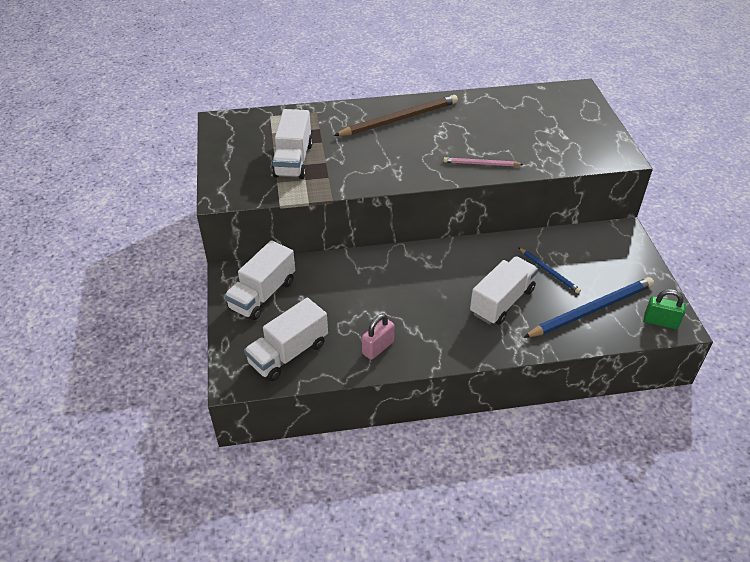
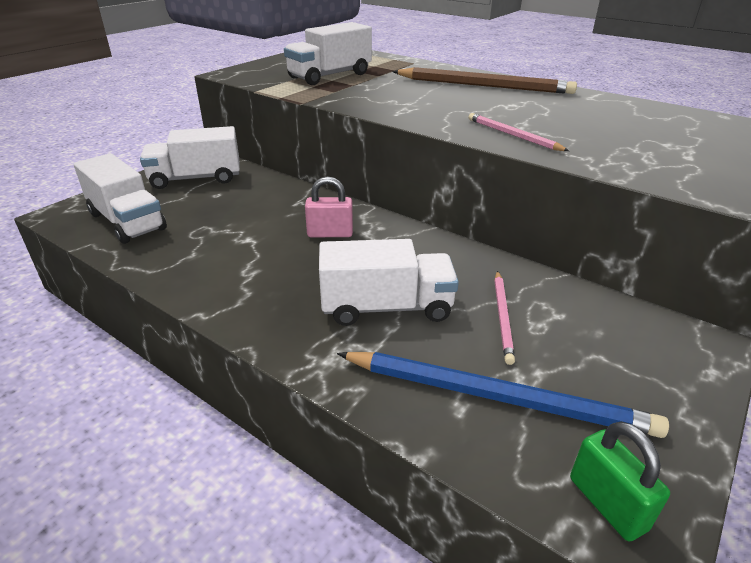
camera: 45 degrees right, 10 degrees down
(288, 353) = (127, 221): white truck -> white truck turned 135 degrees counterclockwise
(378, 348) = (191, 262): pink padlock -> pink padlock (330, 233)
(549, 271) = (502, 317): blue pencil -> pink pencil

